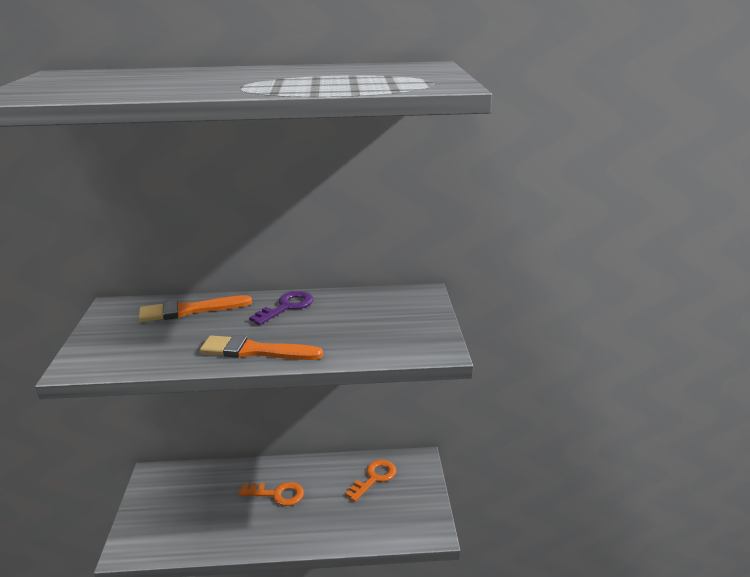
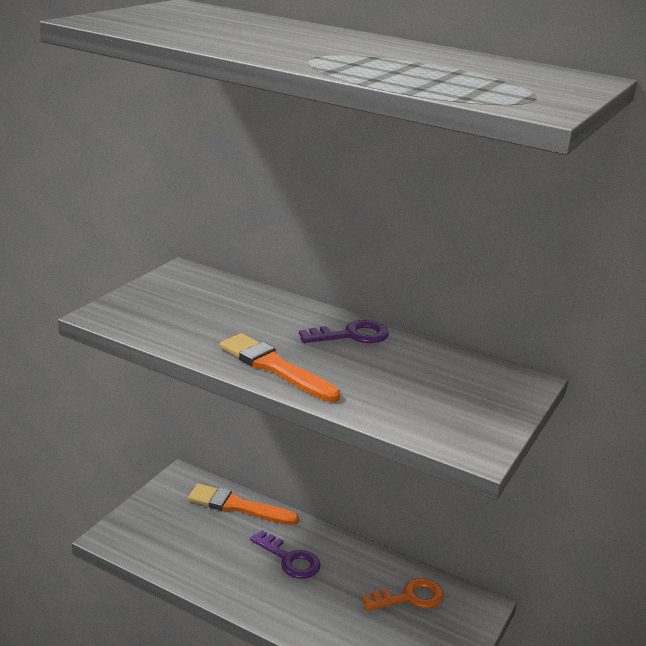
camera: 30 degrees right, 0 degrees up
(190, 310) = (251, 302): orange brush -> orange brush (237, 506)
(277, 494) = (290, 559): orange key -> purple key

